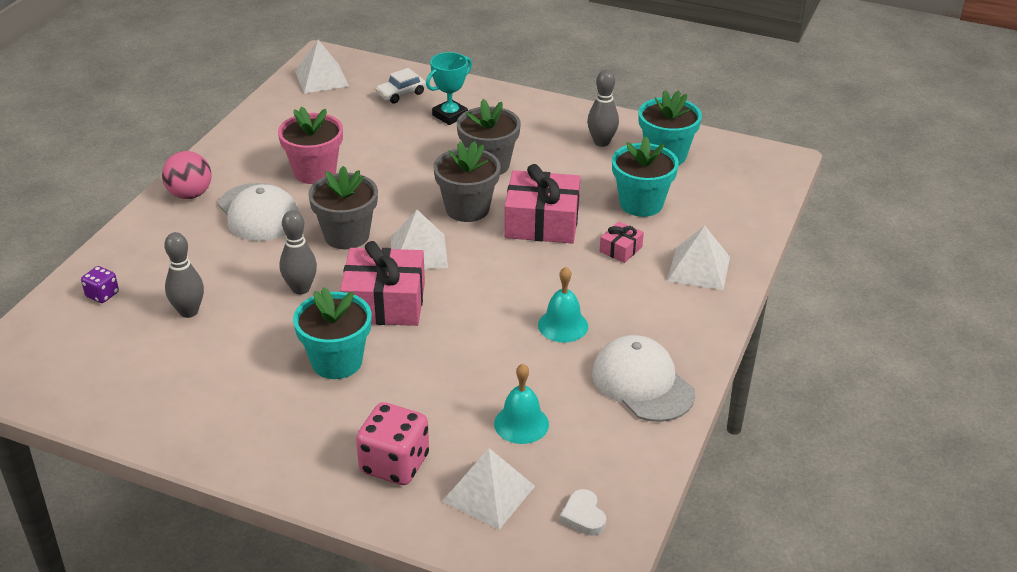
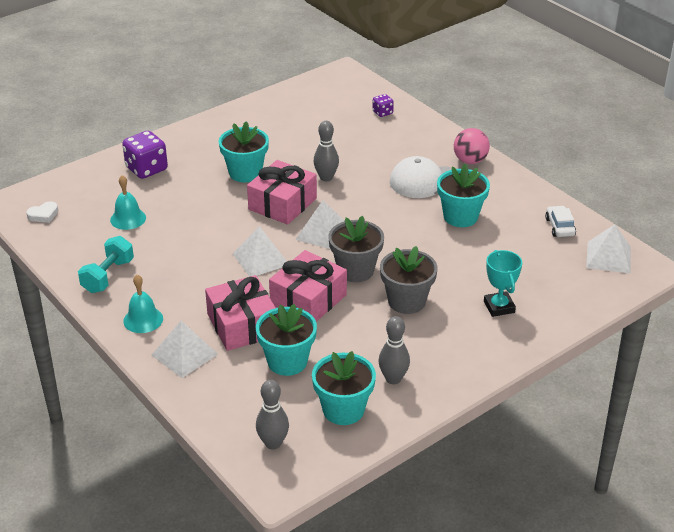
camera: 120 degrees right, 0 degrees up
(189, 312) = (340, 136): grey bowling pin -> grey bowling pin (273, 443)
(314, 172) = (460, 217): pink flower pot -> turquoise flower pot
(347, 235) = (368, 209): grey flower pot -> none
(394, 464) = (146, 169): pink dice -> purple dice
(401, 94) = (554, 292): white car -> white car (560, 227)
(489, 493) = (93, 191): white pyramid -> white pyramid (261, 259)
(563, 325) = (191, 265): turquoise bell -> turquoise bell (143, 319)
(583, 516) = (43, 215): white heart -> white heart turned 135 degrees clockwise
(621, 249) = (242, 325): pink gift -> pink gift, size x2.13
(642, 383) = (108, 276): white cap -> turquoise dumbbell

